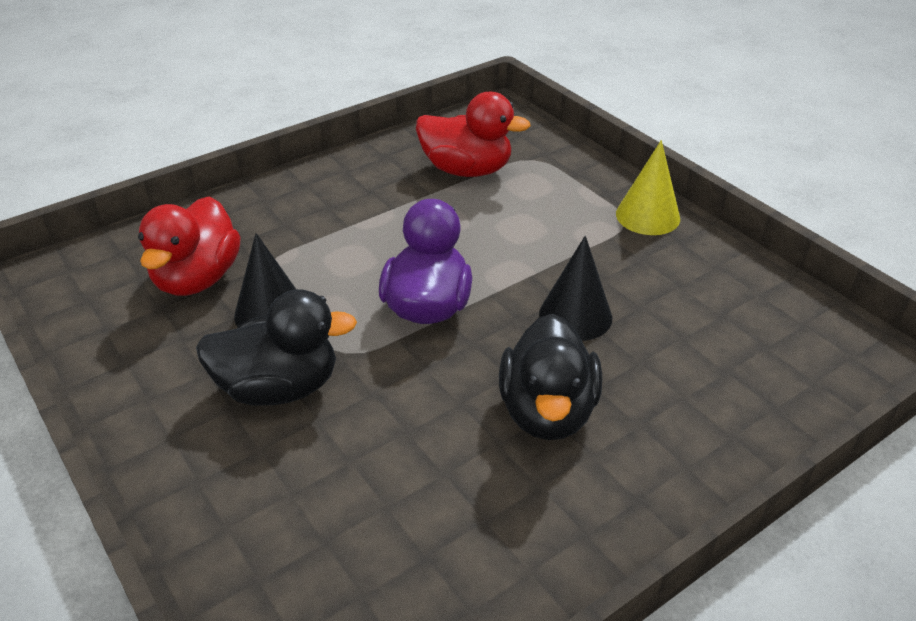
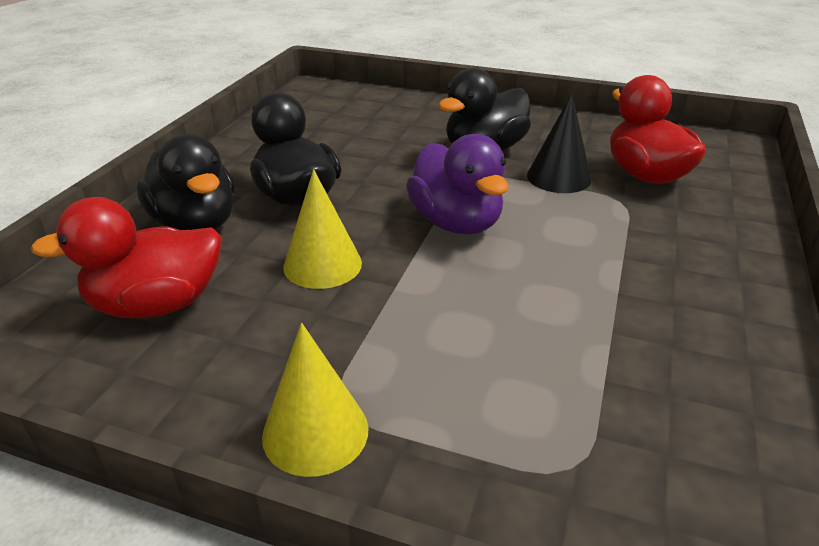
camera: 145 degrees right, 5 degrees down
(466, 170) = (626, 390): red duck -> red duck (157, 304)
(575, 315) = (322, 264): black cone -> yellow cone
(672, 419) = (196, 224): none -> black duck

